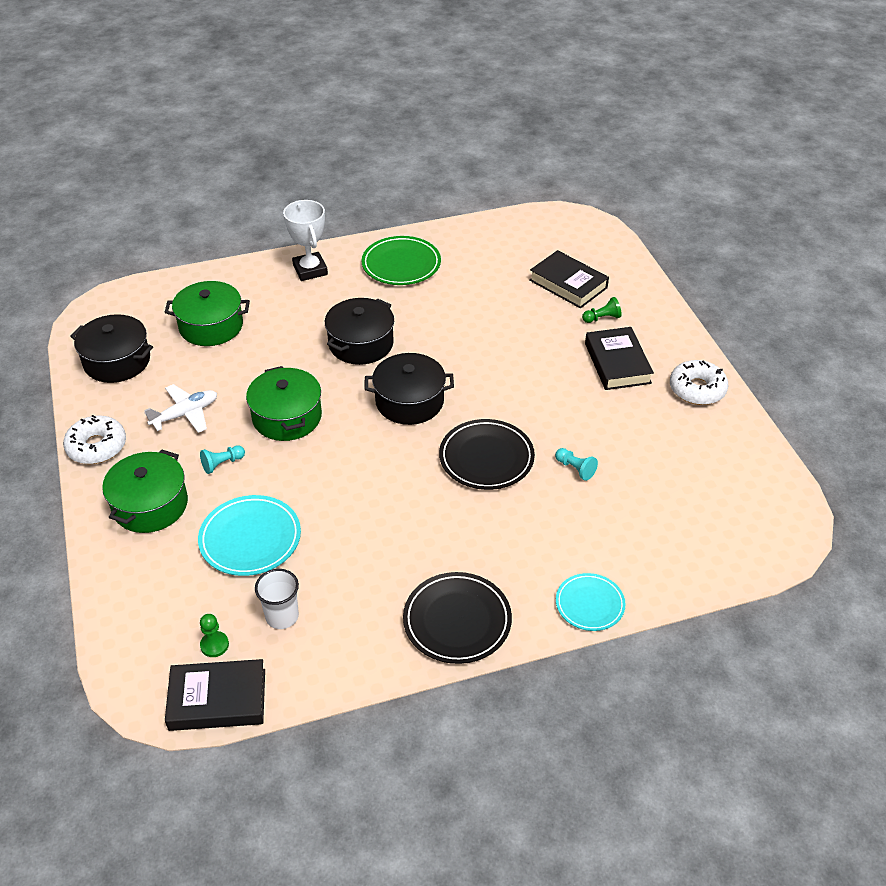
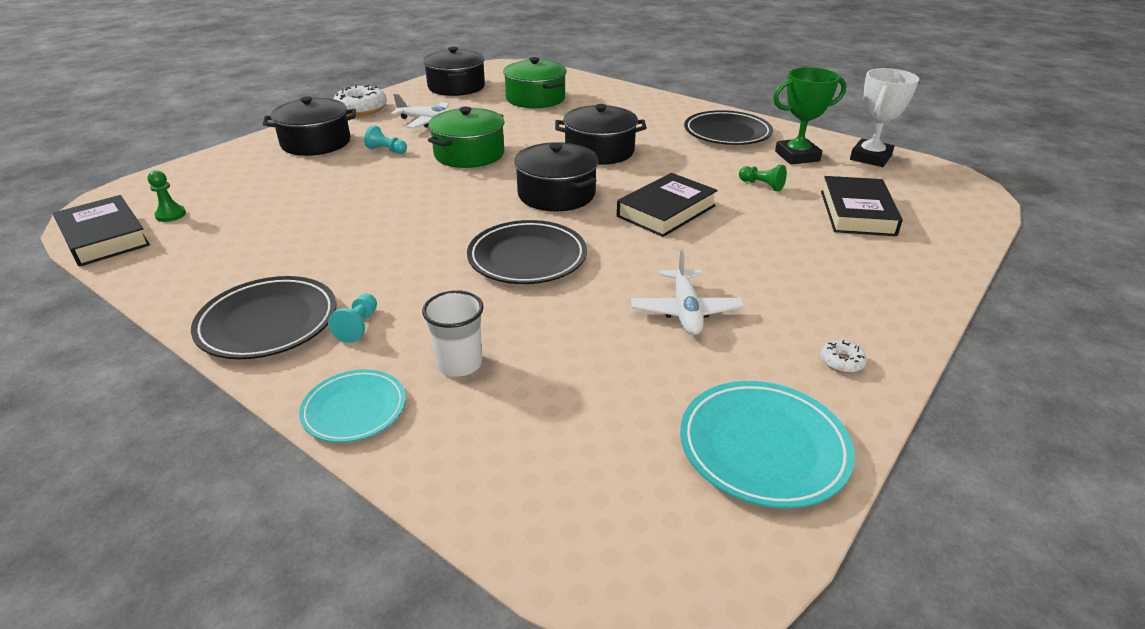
camera: 55 degrees right, 10 degrees down
(150, 505) = (316, 143): green pot -> black pot
(250, 539) = (308, 188): turquoise plate -> turquoise plate (763, 447)
(282, 616) = (221, 231): white cup -> white cup (459, 364)
(310, 270) = (655, 106): white trophy -> white trophy (870, 158)
(401, 264) = (727, 133): green plate -> black plate
(472, 257) = (797, 156): none -> green trophy
(575, 469) = (576, 317): turquoise pawn -> turquoise pawn (358, 326)
(602, 318) = (843, 250): green pawn -> green pawn (762, 185)
(607, 419) = (685, 311): none -> white plane
(617, 363) = (789, 285): black book -> black book (666, 211)
(697, 389) = (841, 362): white donut -> white donut, size x0.47

